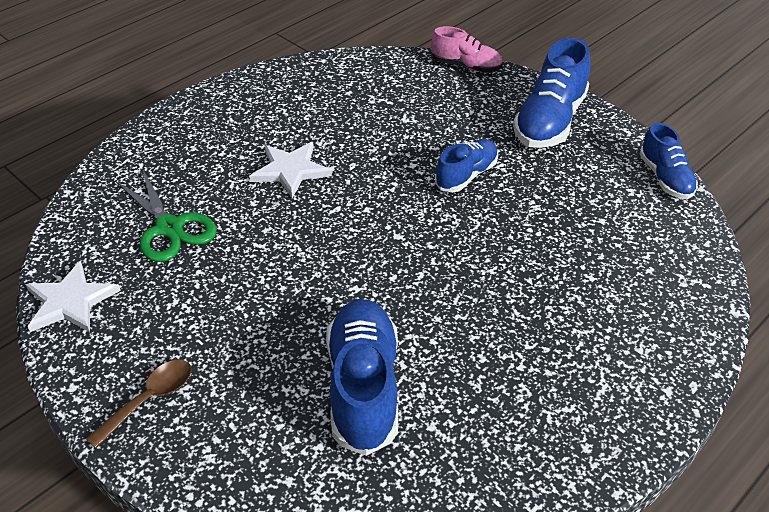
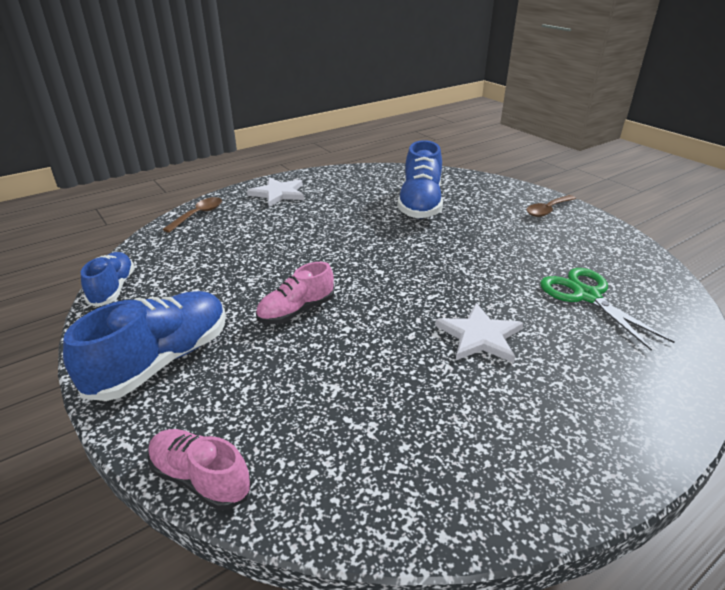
camera: 170 degrees left, 10 degrees down
(70, 301) = (637, 256): white star -> white star (278, 193)
(466, 175) = (296, 311): blue shoe -> pink shoe
(693, 310) = (198, 215): none -> brown spoon

